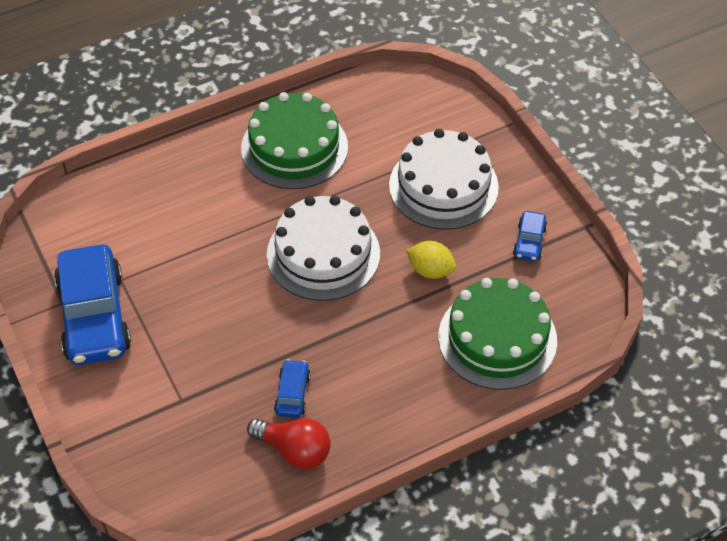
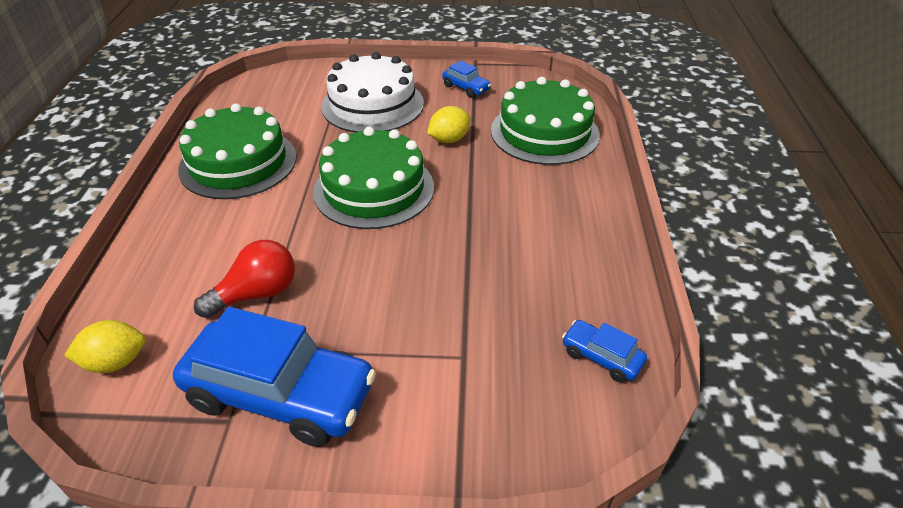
camera: 60 degrees left, 10 degrees down
(71, 217) = (115, 362): none -> yellow lemon
(292, 393) = (516, 266): blue car -> blue car (601, 357)
(294, 450) = (585, 290): red light bulb -> red light bulb (256, 294)
(323, 254) = (374, 189): white cake -> green cake

